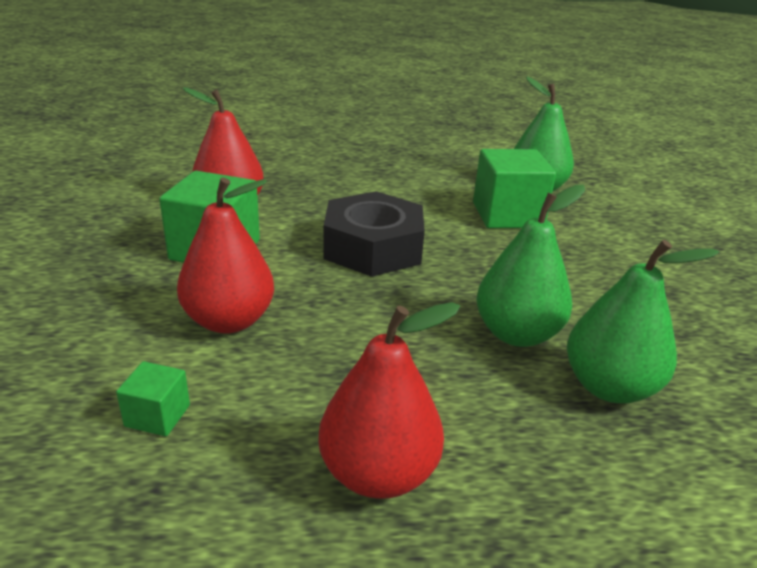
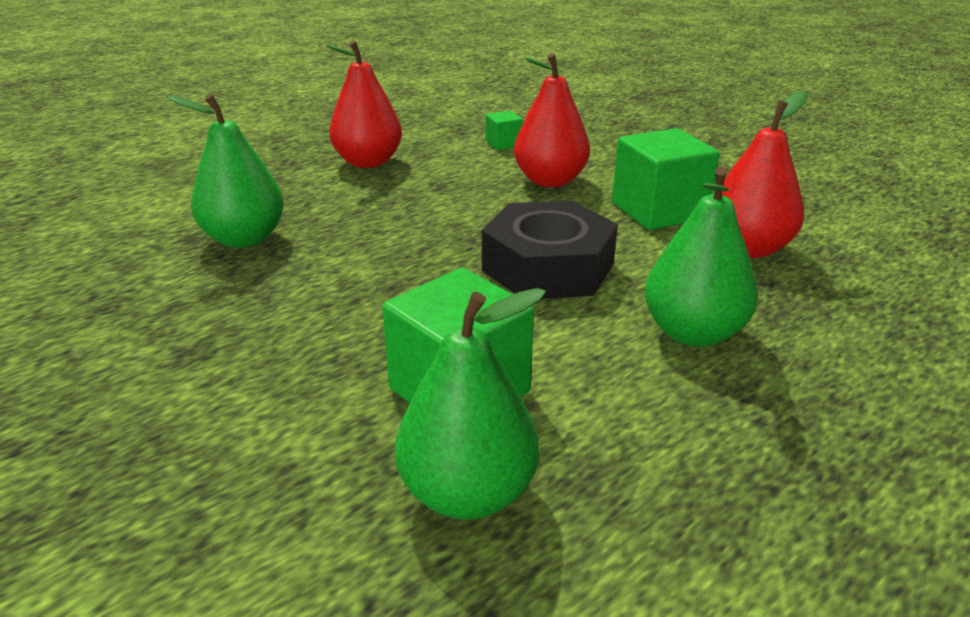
camera: 145 degrees right, 0 degrees up
(517, 334) = (338, 246): green pear -> green pear (692, 333)

